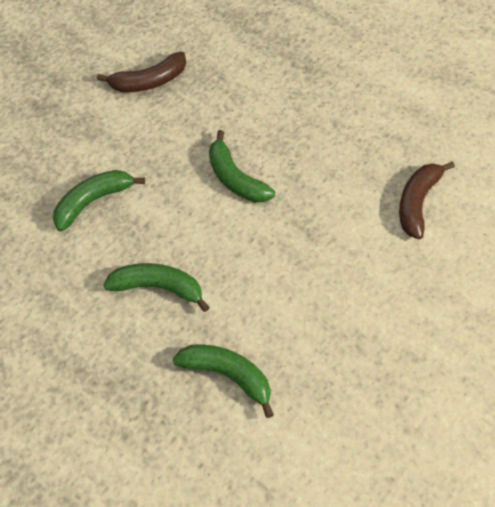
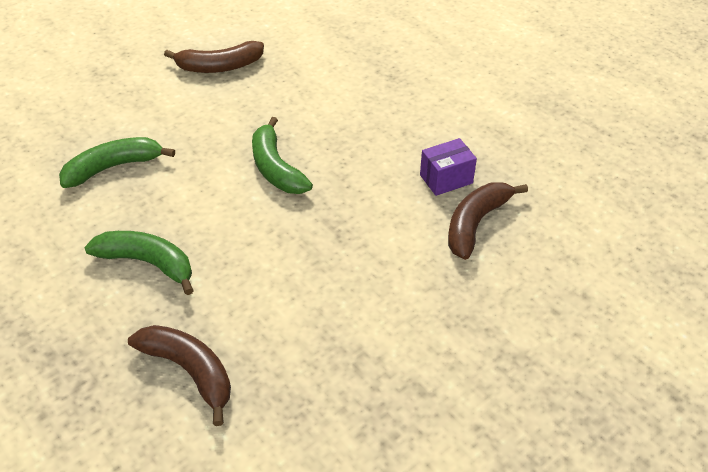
camera: 10 degrees right, 10 degrees down
(228, 376) = (190, 371): green banana -> brown banana
(382, 164) = (446, 179): none -> purple box

